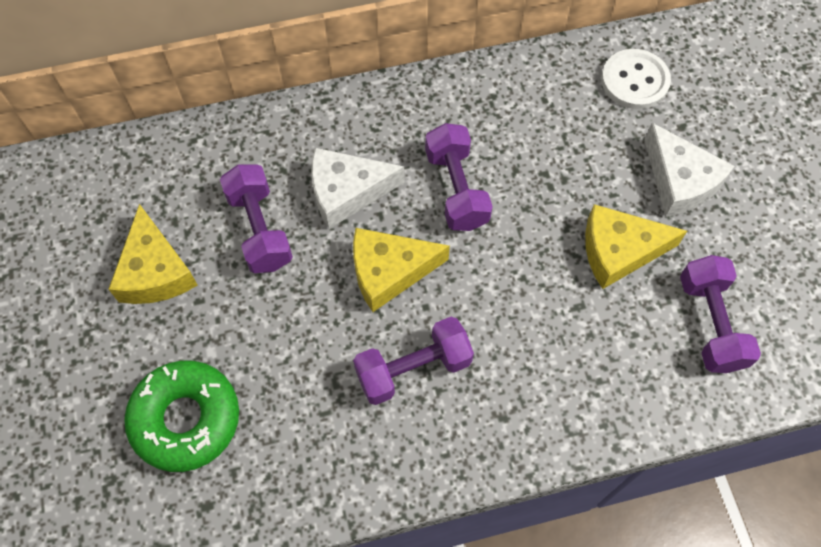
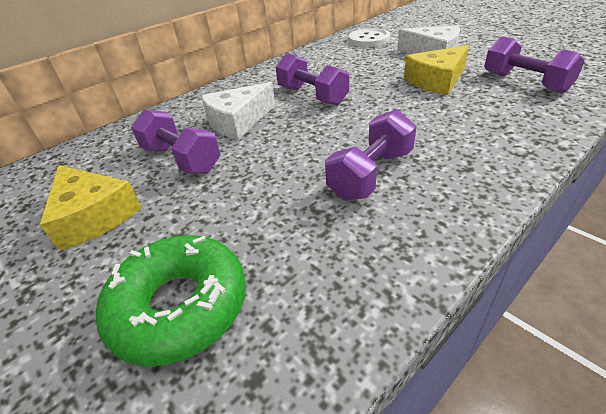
camera: 25 degrees left, 25 degrees down
(389, 271) = (302, 140): yellow cheese -> none

